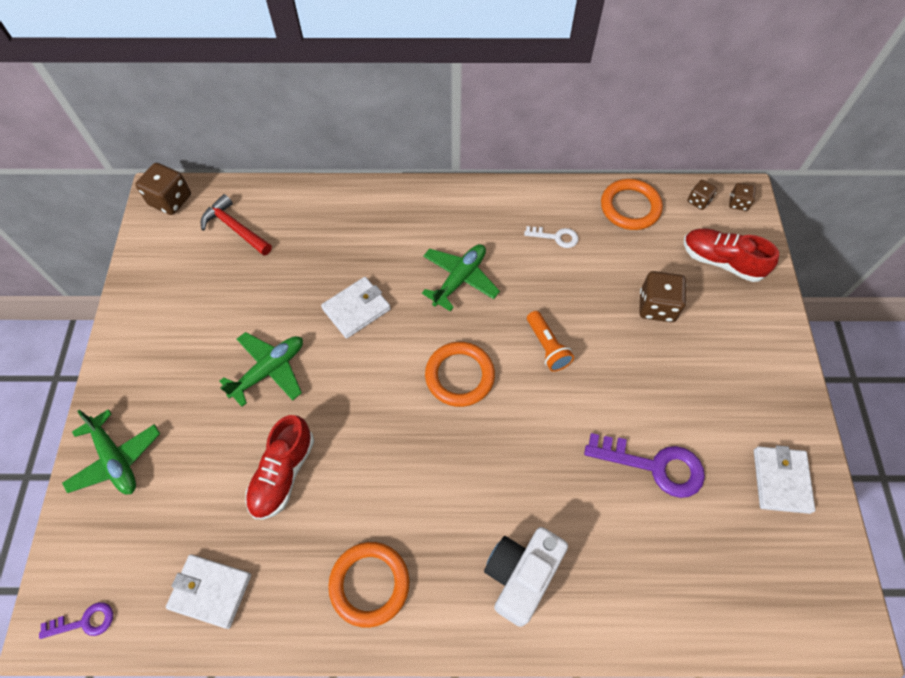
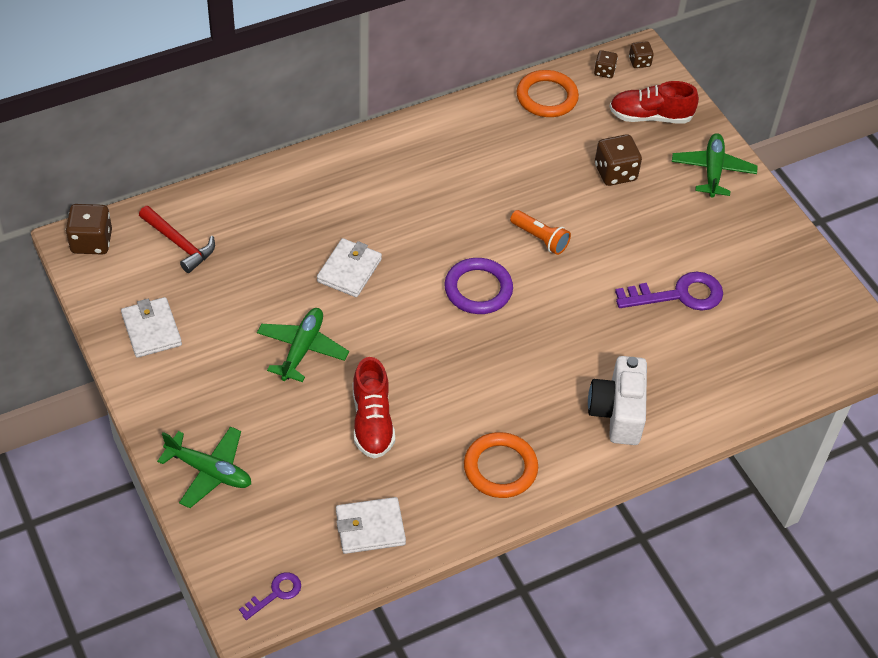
camera: 30 degrees left, 10 degrees down
(235, 228) = (179, 244): red hammer -> red hammer turned 150 degrees counterclockwise
(459, 279) = (429, 212): green plane -> green plane (712, 171)
(459, 376) = (478, 289): orange ring -> purple ring
(556, 237) = (495, 145): white key -> none
(780, 480) = (780, 268): white wallet -> white wallet (151, 330)

